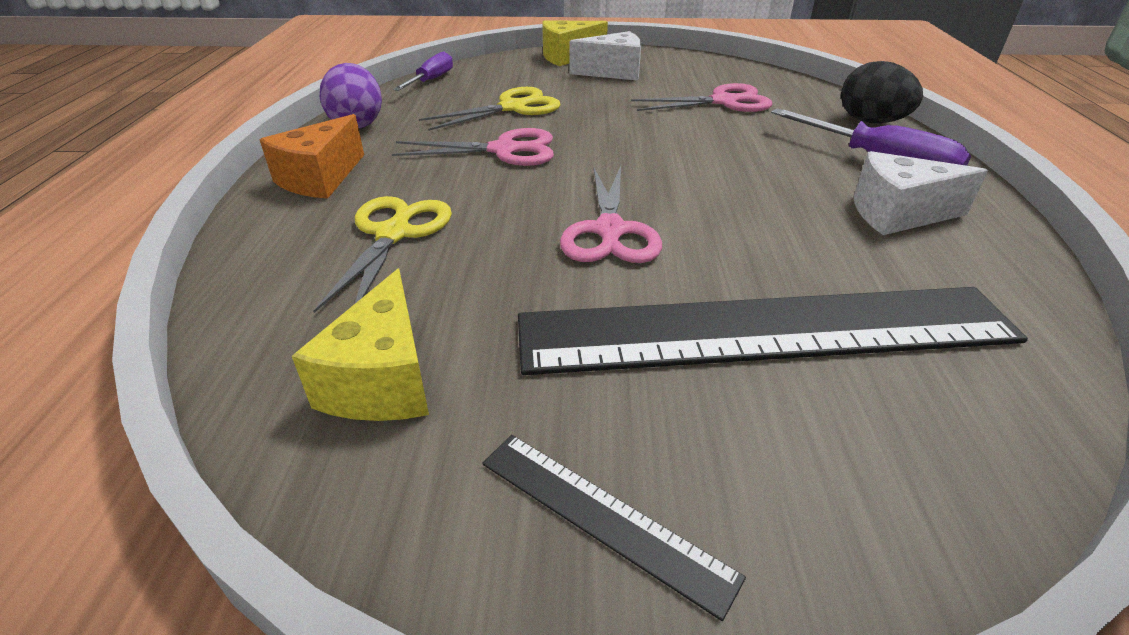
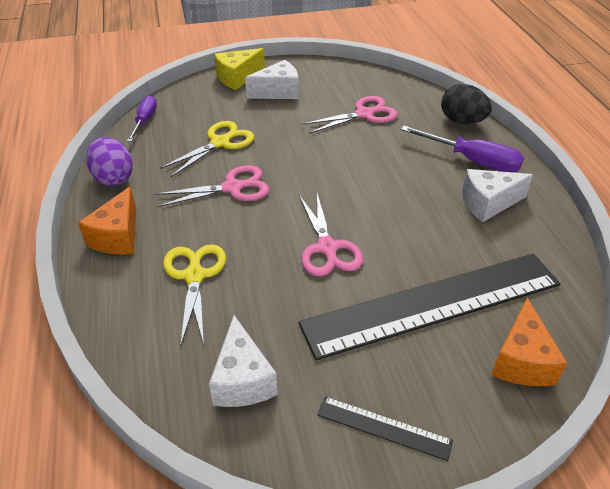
camera: 15 degrees left, 5 degrees up
(383, 380) = (242, 380): yellow cheese -> white cheese
(931, 454) = (521, 360): none -> orange cheese

